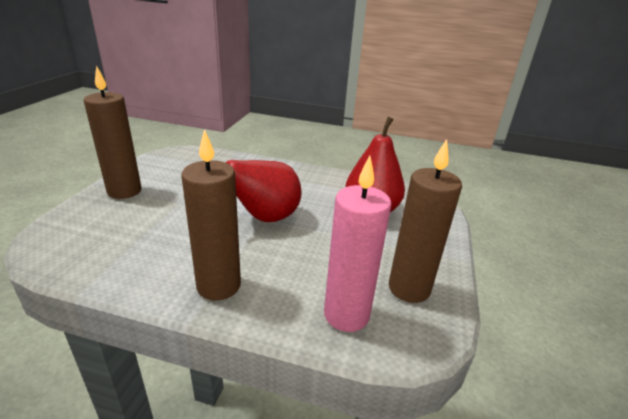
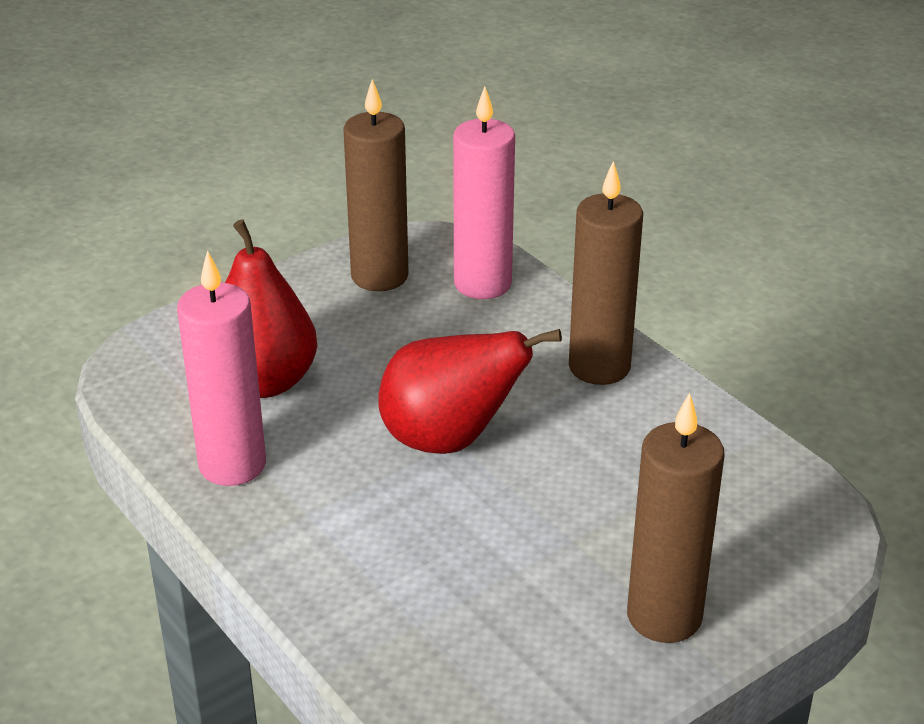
camera: 140 degrees left, 5 degrees up
(336, 182) = (232, 465): none -> pink candle

